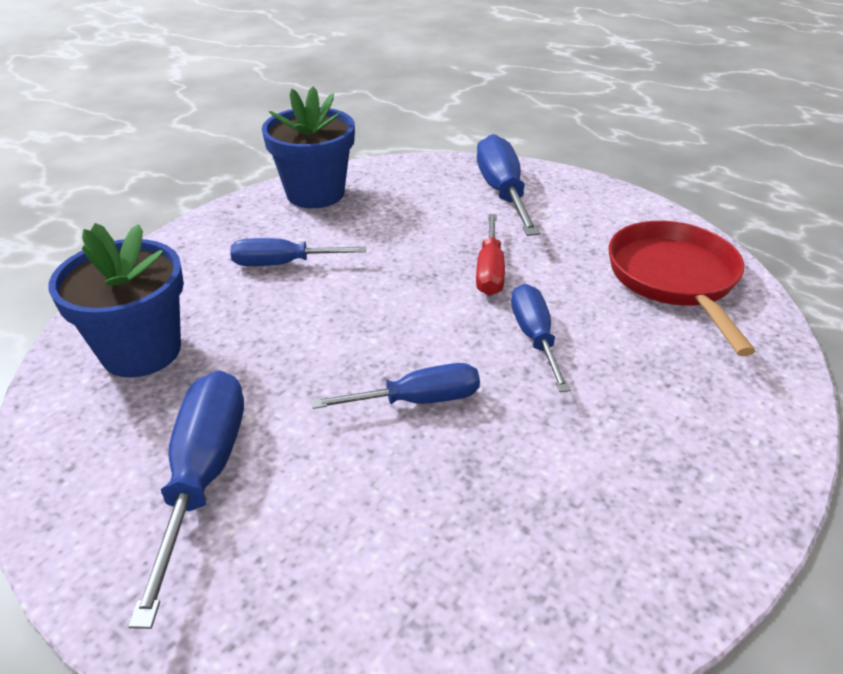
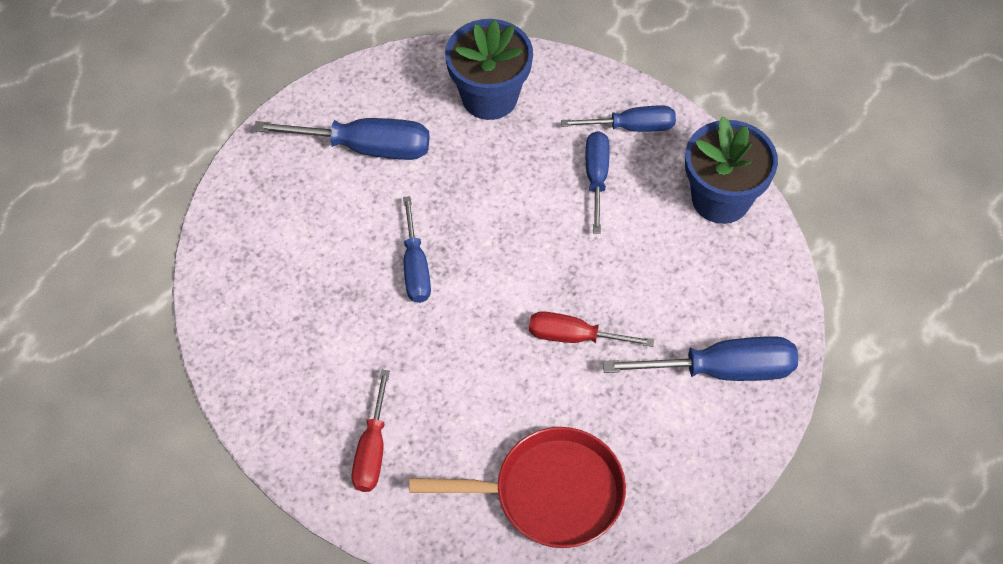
camera: 95 degrees right, 20 degrees up
(534, 337) = (477, 356): blue screwdriver -> blue screwdriver (631, 127)
(696, 417) = (372, 449): none -> red screwdriver

